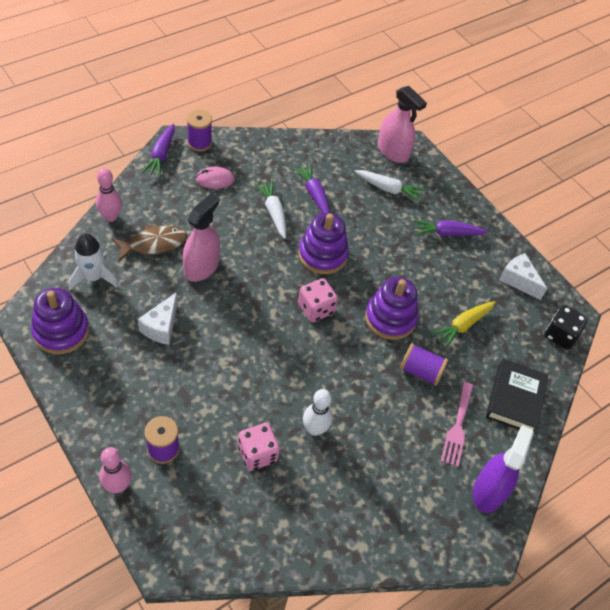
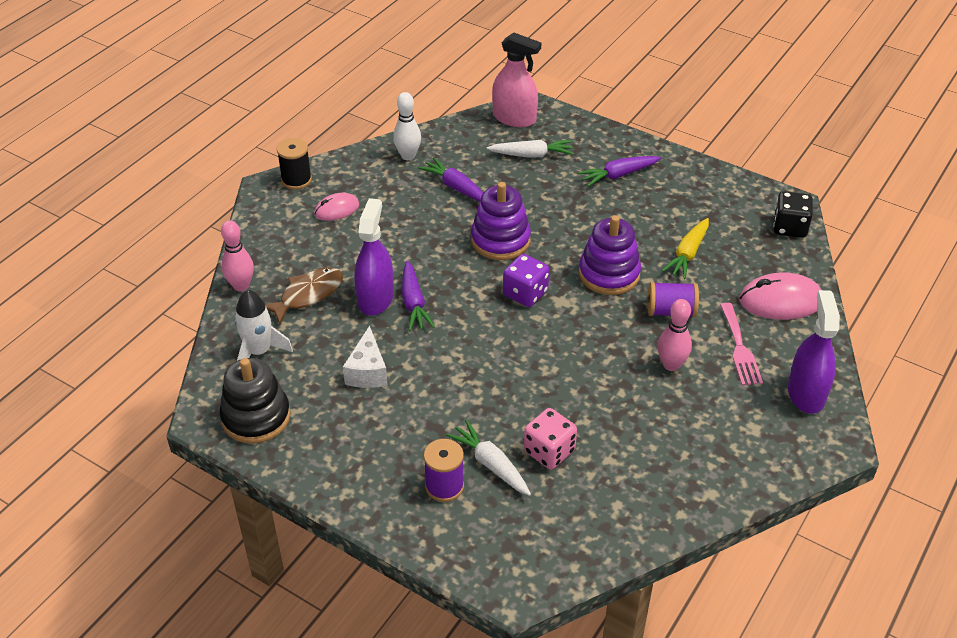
camera: 15 degrees left, 10 degrees down
(61, 331) = (256, 417): purple stacking toy -> black stacking toy
(117, 486) = (416, 540): pink bowling pin -> pink bowling pin (671, 365)
(161, 155) = (260, 206): purple carrot -> purple carrot (413, 303)
(199, 143) = (296, 180): purple spool -> black spool
(201, 267) = (375, 298): pink spray bottle -> purple spray bottle
(273, 212) = (422, 219): white carrot -> white carrot (491, 464)
(314, 429) = (595, 405): white bowling pin -> white bowling pin (408, 156)
(316, 308) = (525, 293): pink dice -> purple dice
(515, 399) = (780, 301): black book -> pink mouse
(518, 280) = (717, 193): white cheese -> none

